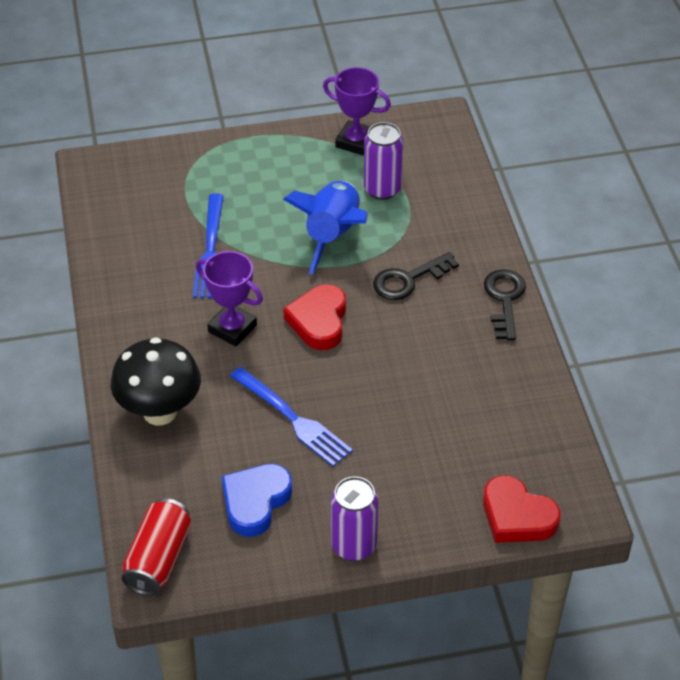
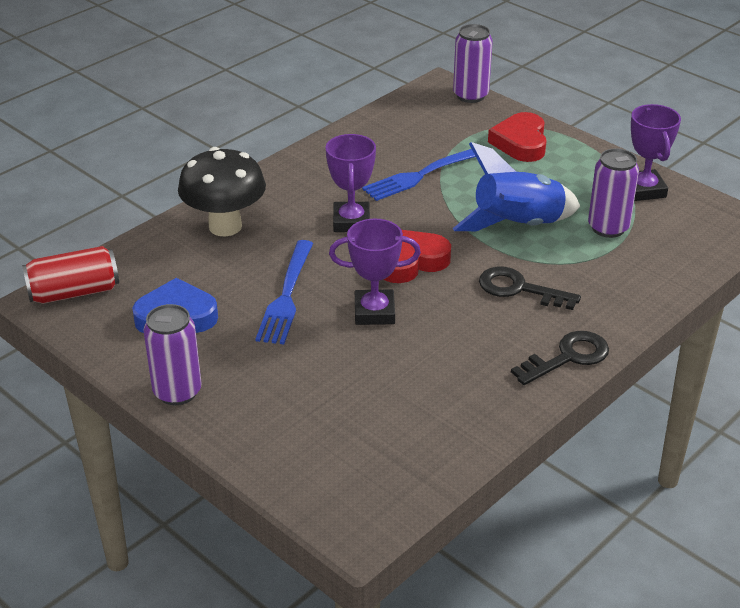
camera: 55 degrees right, 10 degrees down
(126, 157) = (470, 95): none -> purple can
(361, 376) = (374, 312): none -> purple trophy
(517, 516) = (304, 483): red heart -> red heart (520, 143)

